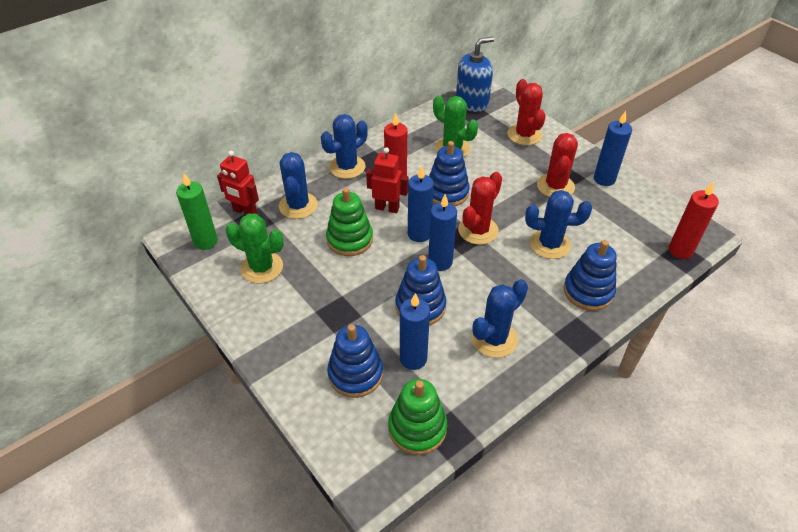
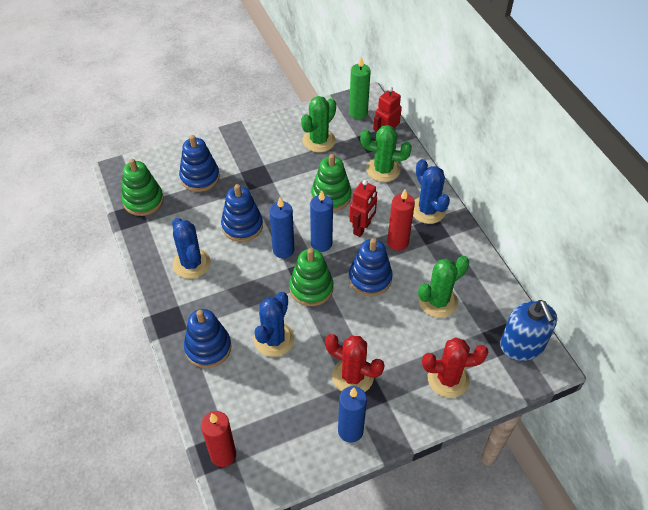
camera: 105 degrees right, 5 degrees up
(298, 206) = (383, 169): blue cactus -> green cactus
(413, 358) = (197, 211): blue candle -> none
(478, 230) = (311, 288): red cactus -> green stacking toy

